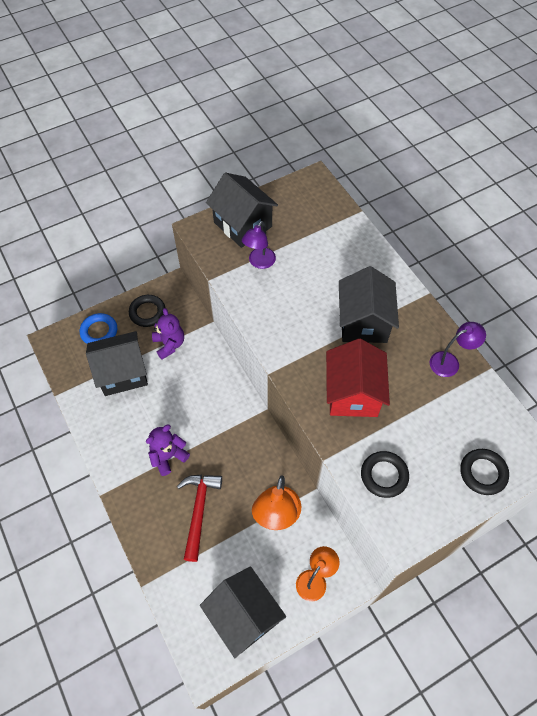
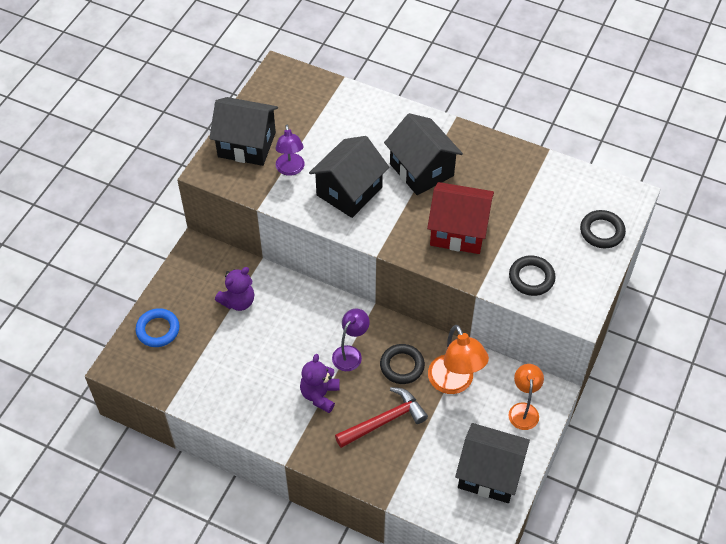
camera: 35 degrees left, 5 degrees down
(122, 373) = (214, 352): black house -> black house (349, 191)
(147, 312) = (191, 286): black ring -> black ring (402, 366)
(169, 344) = (238, 301): purple teddy bear -> purple teddy bear turned 105 degrees clockwise
(198, 511) = (384, 420): red hammer -> red hammer turned 90 degrees clockwise
(353, 393) = (458, 231): red house -> red house turned 45 degrees counterclockwise
(450, 362) = (515, 163): purple lamp -> purple lamp (350, 353)

